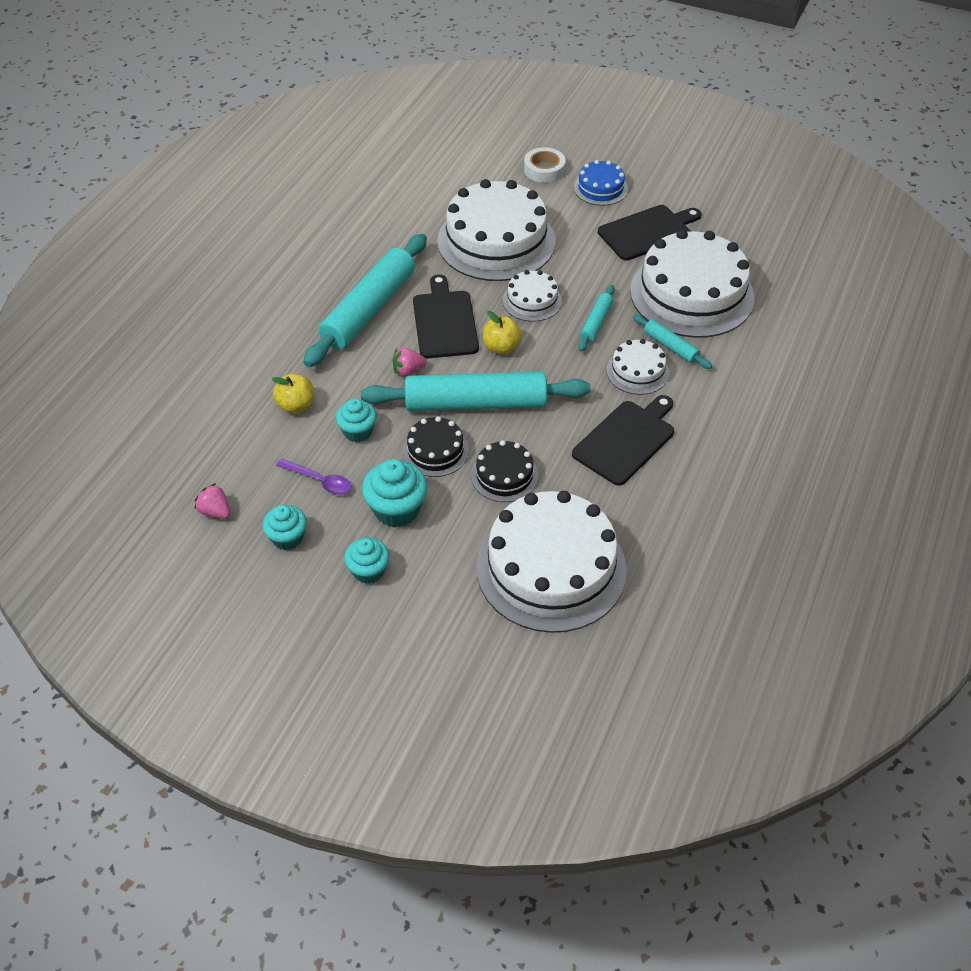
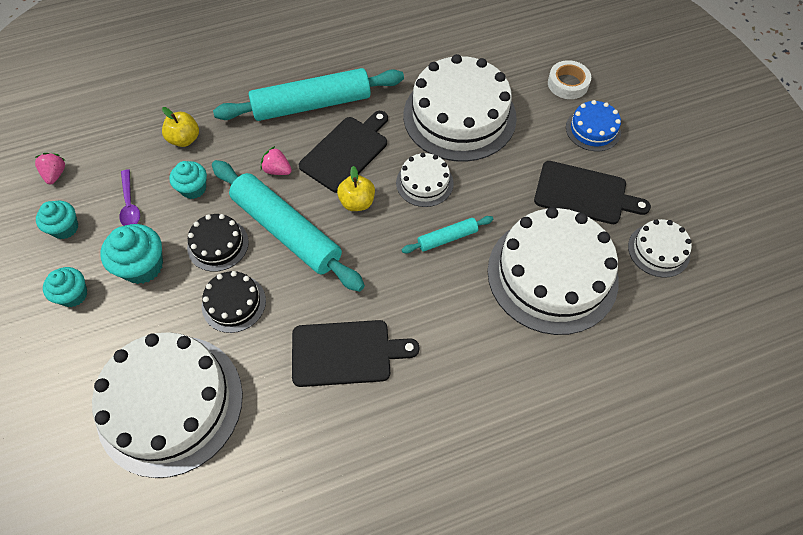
camera: 45 degrees right, 10 degrees up
(637, 371) = (426, 304): white cake -> white cake (658, 250)
(670, 346) = (478, 305): turquoise rolling pin -> none

